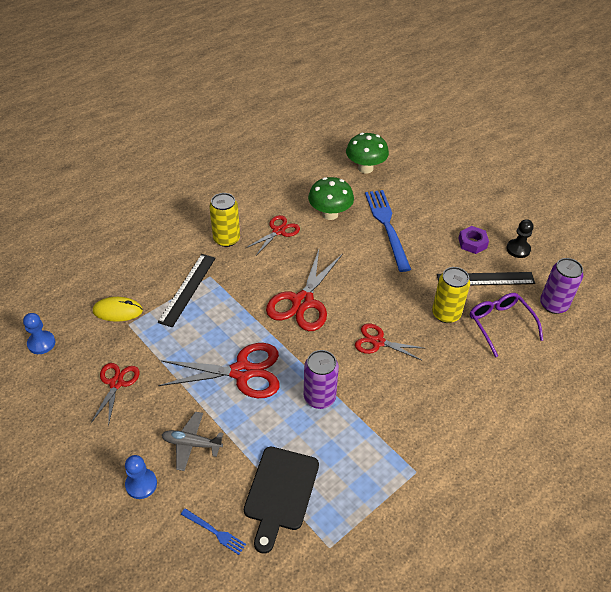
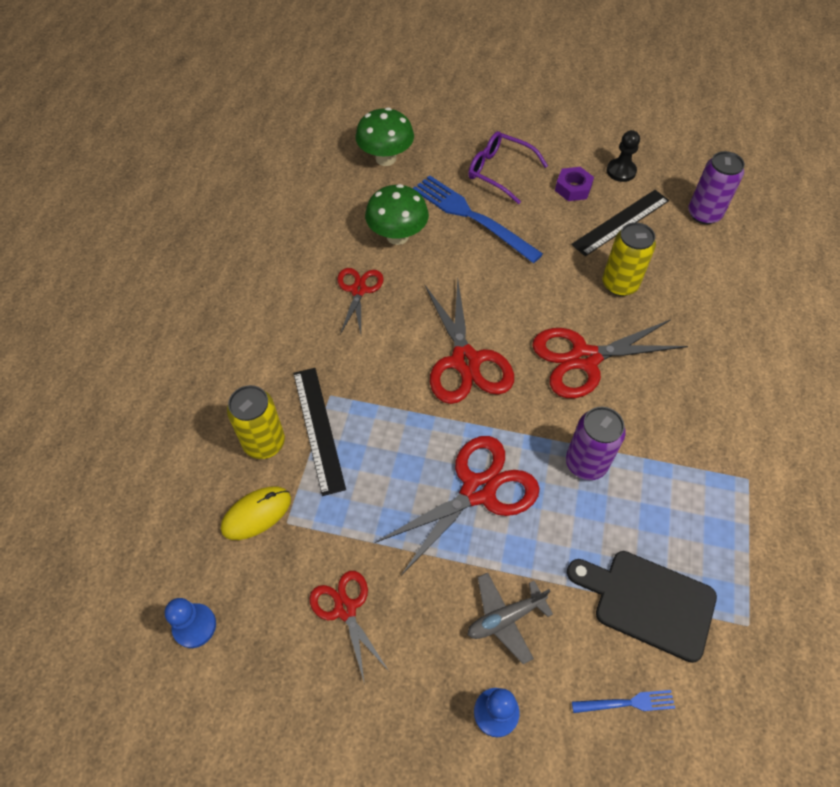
camera: 35 degrees left, 10 degrees up
(226, 239) = (306, 336): yellow can -> yellow can (264, 442)
(280, 492) = (648, 602): black cutting board -> black cutting board turned 135 degrees clockwise
(378, 342) = (584, 358): red scissors -> red scissors, size x1.69
(500, 324) = (677, 264): purple glasses -> purple glasses (499, 172)

